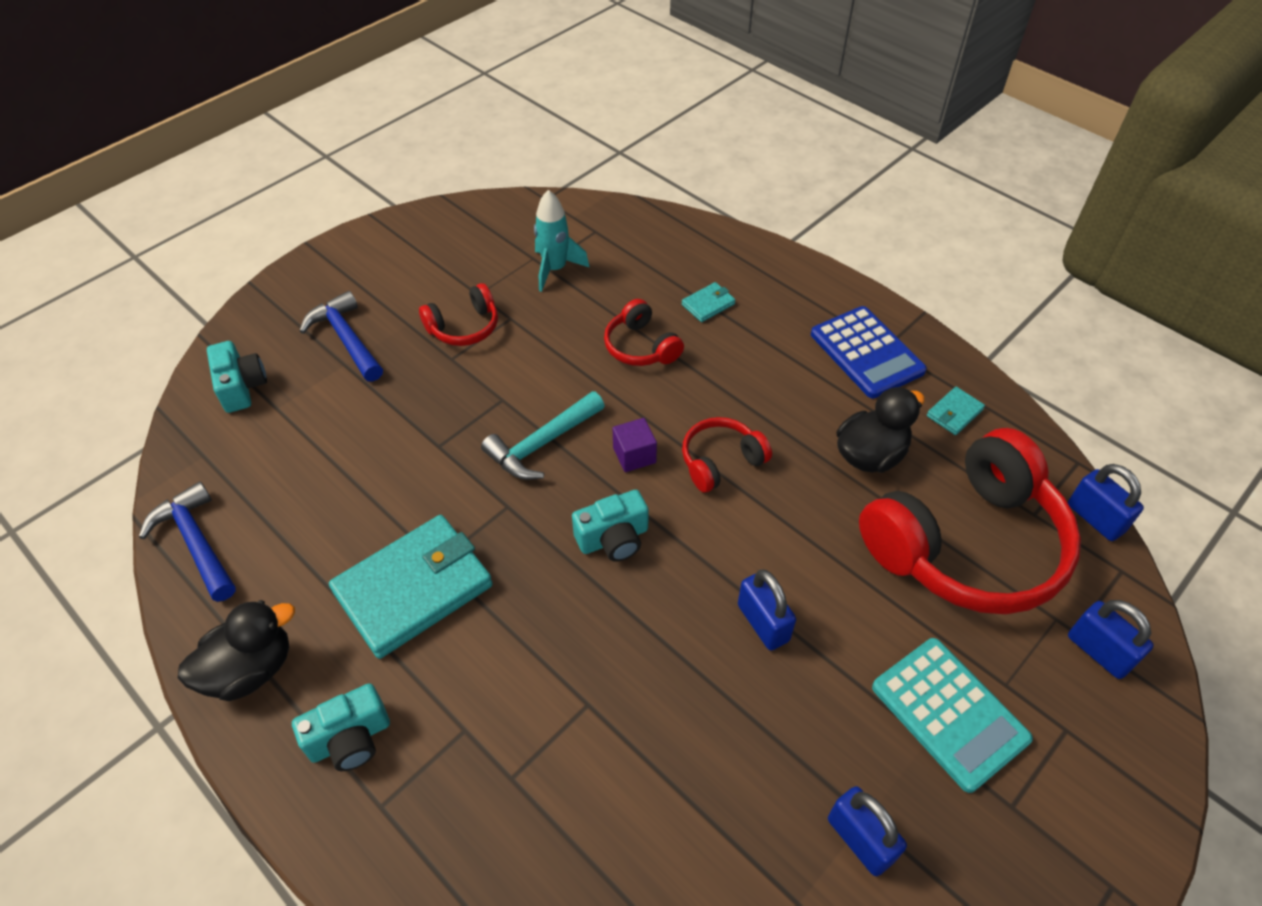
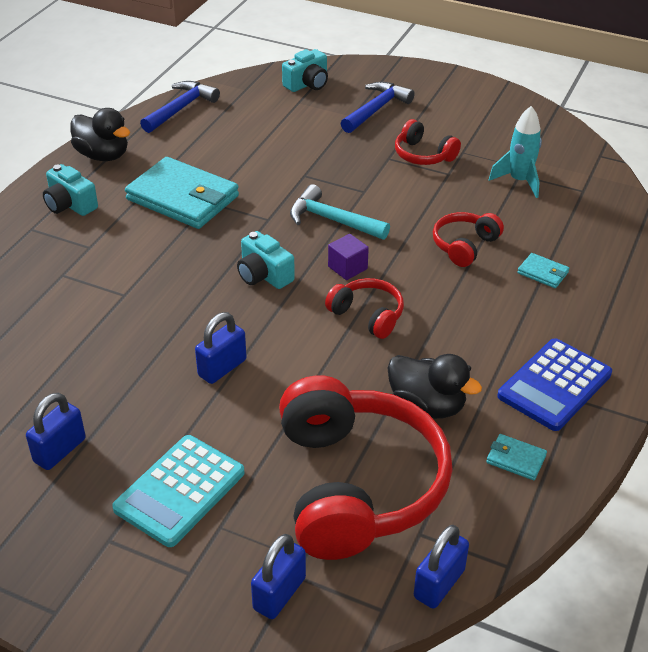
camera: 70 degrees right, 10 degrees down
(967, 545) = (357, 485): red headphones -> red headphones turned 135 degrees counterclockwise

